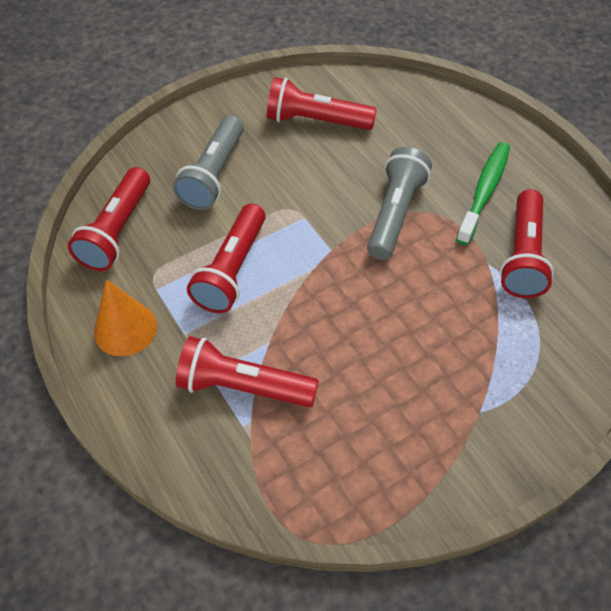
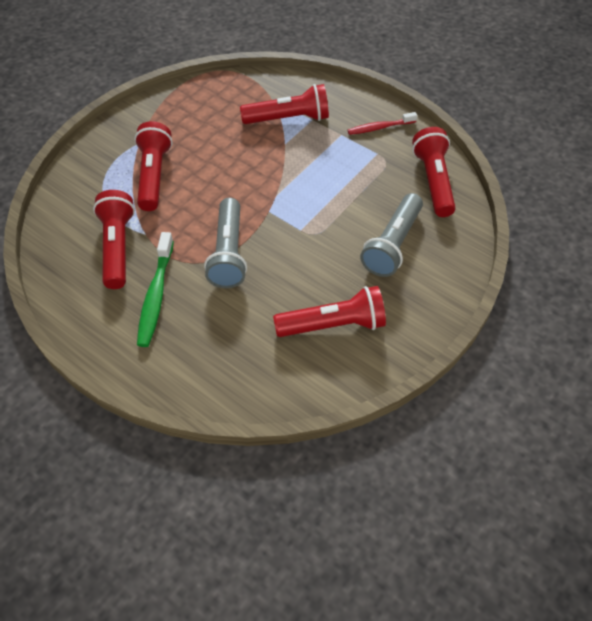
camera: 160 degrees right, 0 degrees up
(125, 329) = (379, 127): orange cone -> red toothbrush
(214, 174) = (392, 244): grey flashlight -> grey flashlight turned 150 degrees counterclockwise
(232, 270) = (333, 178): red flashlight -> red flashlight (154, 176)

